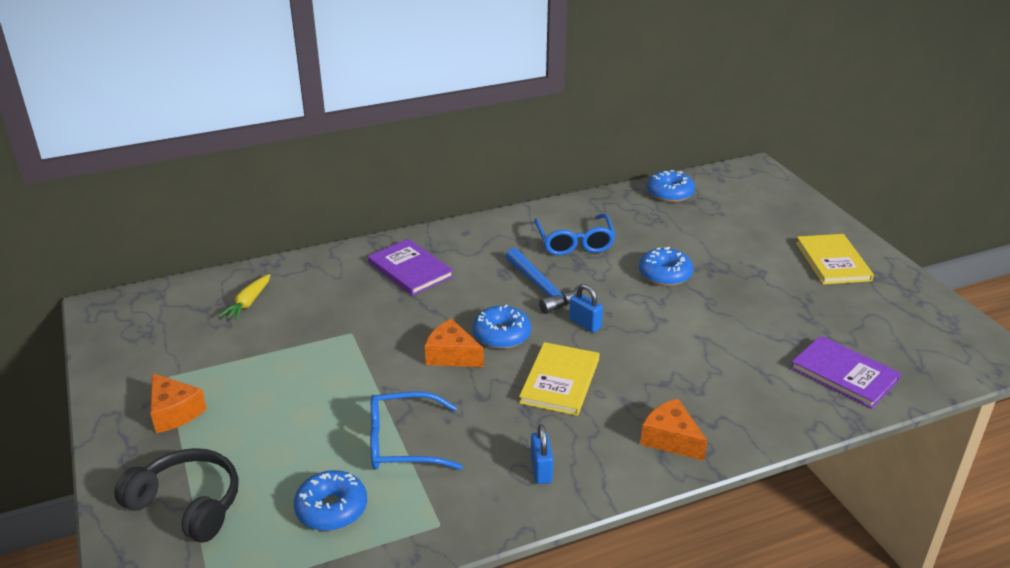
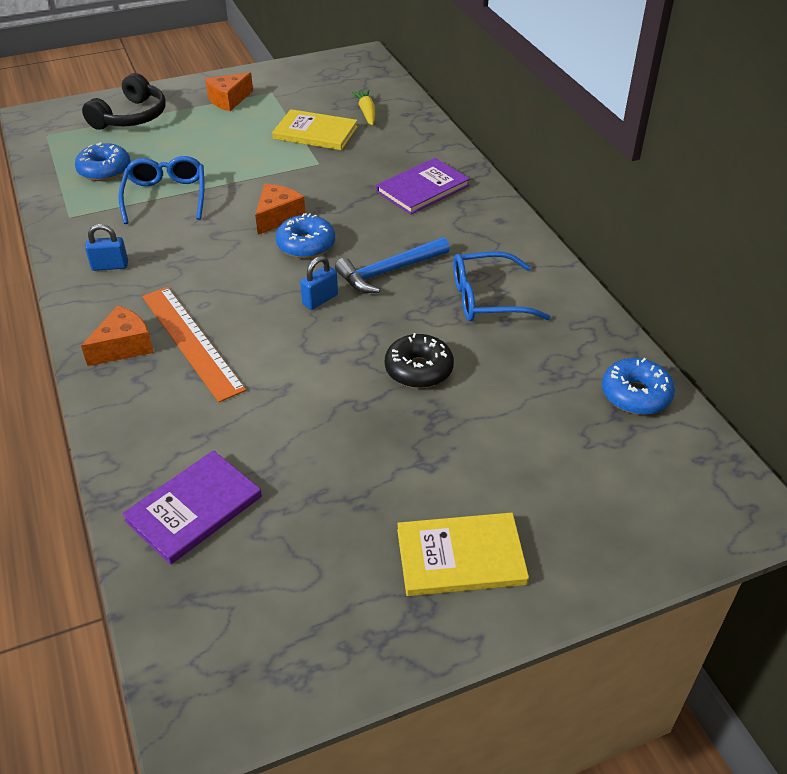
camera: 90 degrees right, 10 degrees up
(248, 303) = (366, 112): yellow carrot -> yellow carrot turned 60 degrees clockwise
(560, 381) = (227, 279): yellow book -> yellow book (315, 133)
(655, 395) = (191, 341): none -> orange ruler
(665, 274) = (418, 369): blue donut -> black donut

